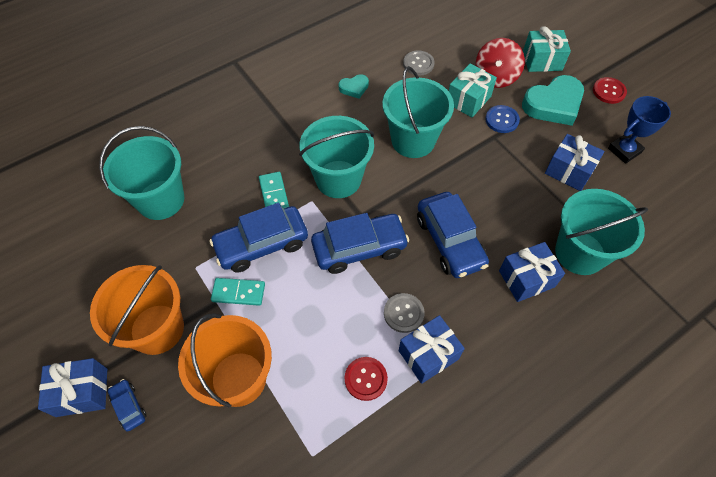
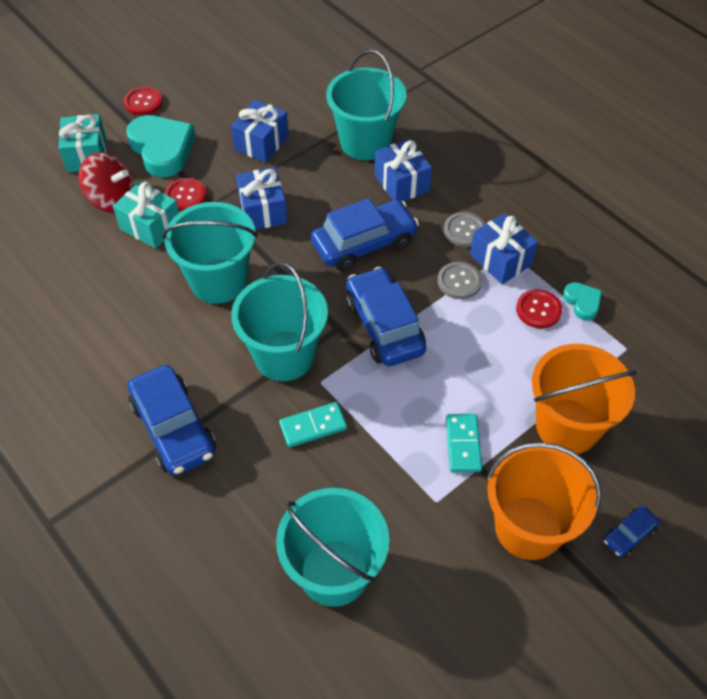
camera: 95 degrees left, 5 degrees down
(82, 392) = (627, 595): blue gift -> blue gift (263, 211)
(262, 245) = (392, 429): blue car -> blue car (174, 428)
(354, 88) = (122, 350): turquoise heart -> turquoise heart (582, 302)
(418, 64) = (80, 279): grey button -> grey button (464, 231)
(502, 120) = (185, 196): blue button -> red button
(624, 150) = (231, 98): blue trophy -> none

